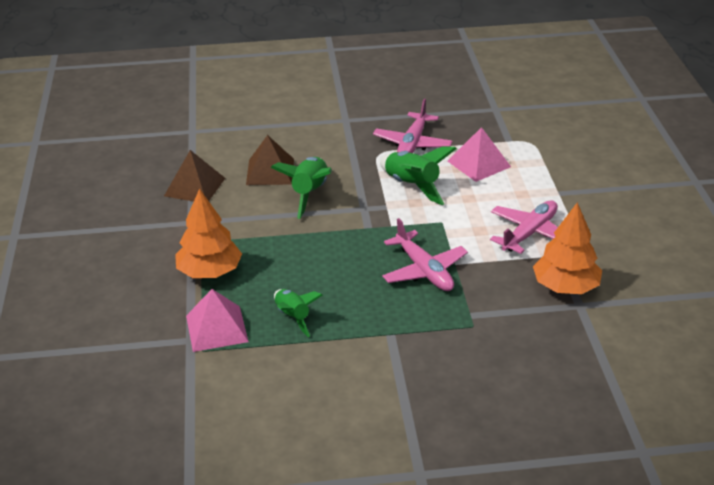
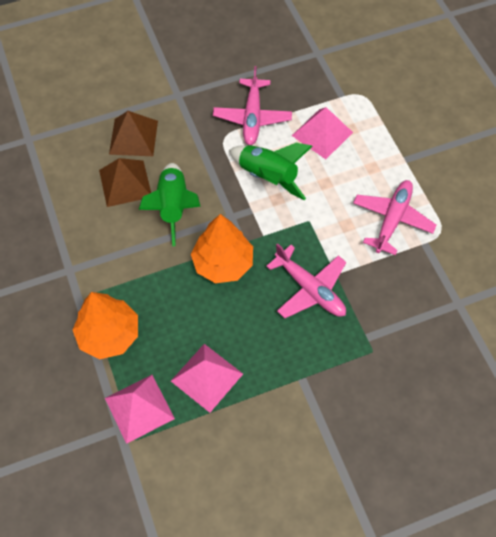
camera: 15 degrees left, 25 degrees up
(195, 187) = (57, 219): brown pyramid -> brown pyramid (133, 137)
(293, 317) = (206, 377): green rocket -> pink pyramid
(565, 287) = (441, 283): orange tree -> orange tree (223, 263)

